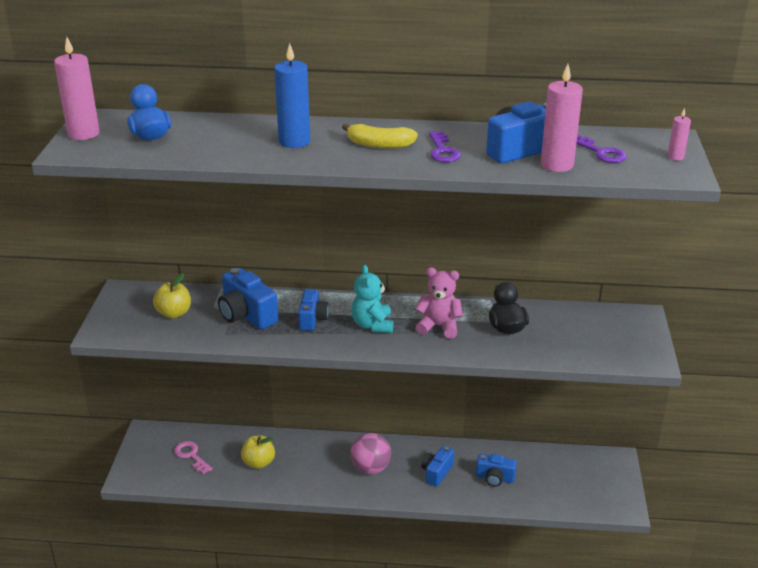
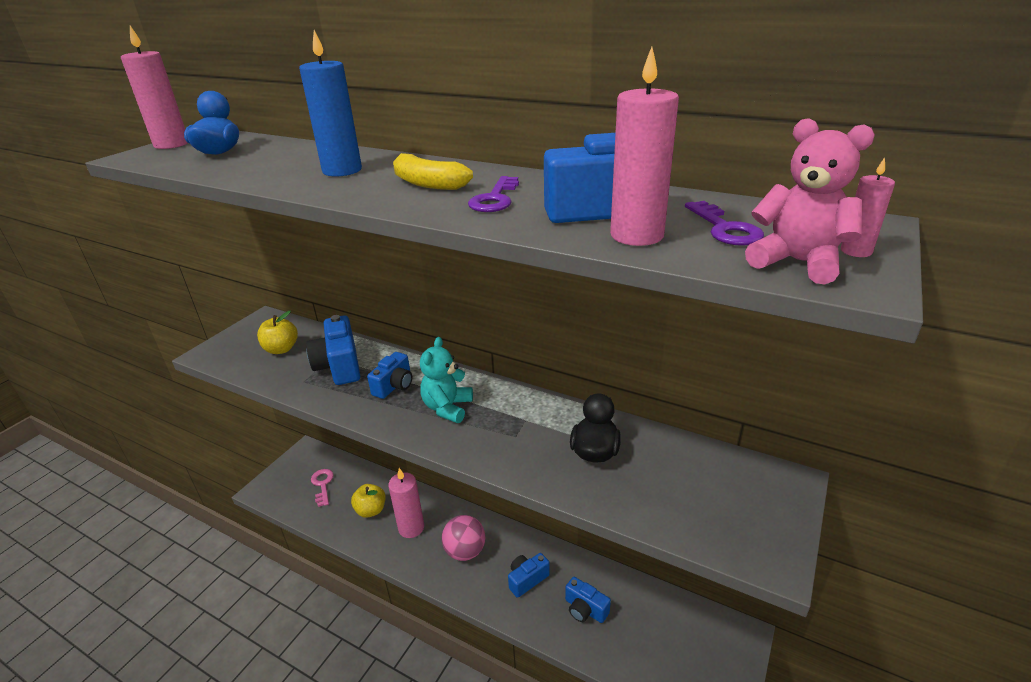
camera: 25 degrees right, 0 degrees up
(308, 465) = (411, 528): none -> pink candle
(439, 326) = (517, 428): pink teddy bear -> pink teddy bear (797, 262)

